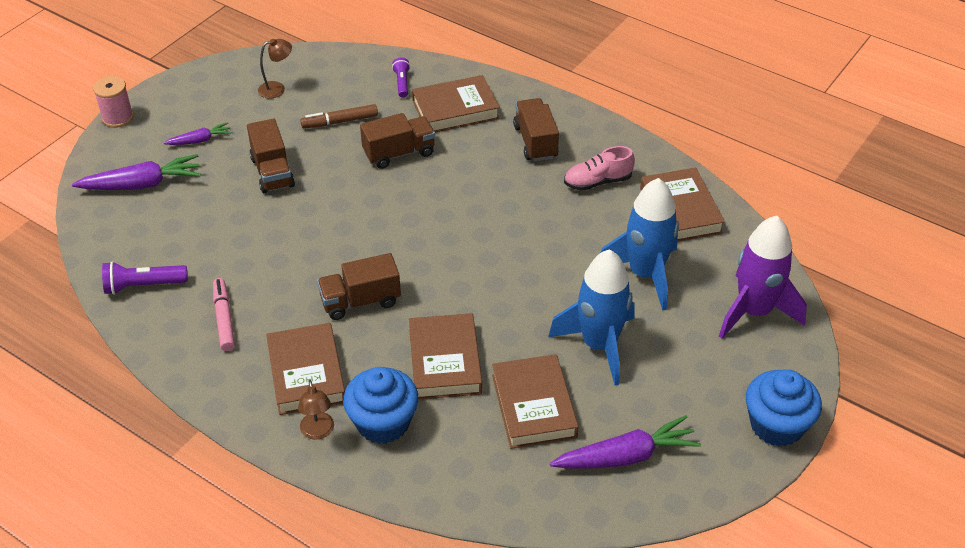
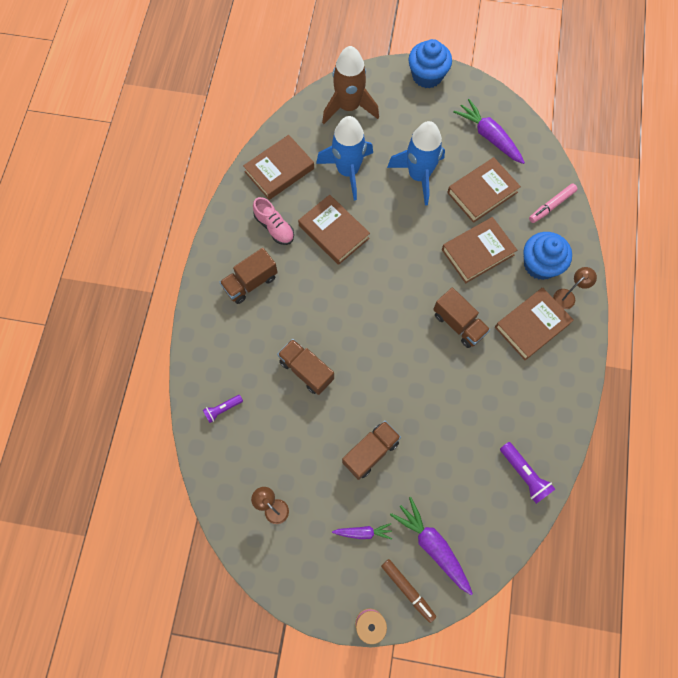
camera: 115 degrees left, 25 degrees up
(200, 140) = (363, 532): purple carrot -> purple carrot turned 135 degrees clockwise
(224, 319) = (520, 401): pink marker -> pink marker (551, 205)
(340, 121) = (290, 433): brown marker -> brown marker (407, 590)
(455, 109) = (238, 353): brown book -> brown book (334, 232)
(754, 311) = (348, 107): purple rocket -> brown rocket

